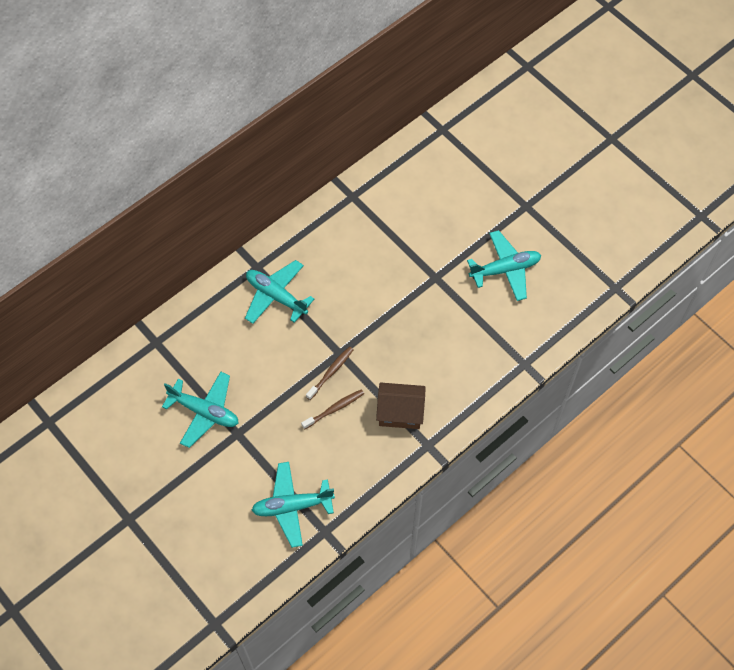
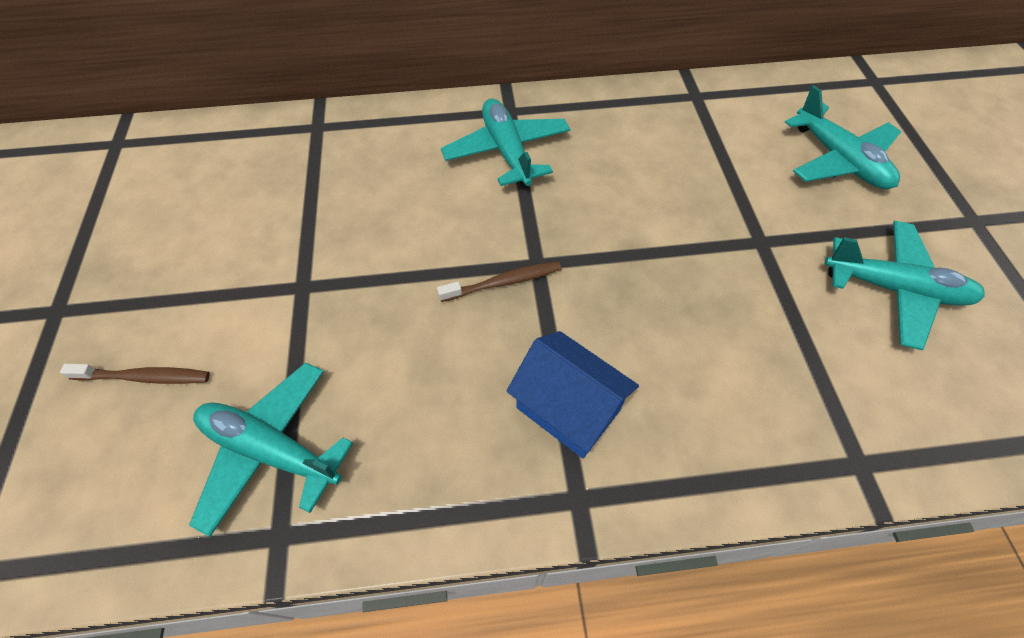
camera: 35 degrees right, 5 degrees down
(204, 412) = (290, 234): turquoise plane -> turquoise plane (839, 160)
(334, 409) = (466, 337): brown toothbrush -> brown toothbrush (145, 377)
(400, 413) = (568, 409): brown house -> blue house

